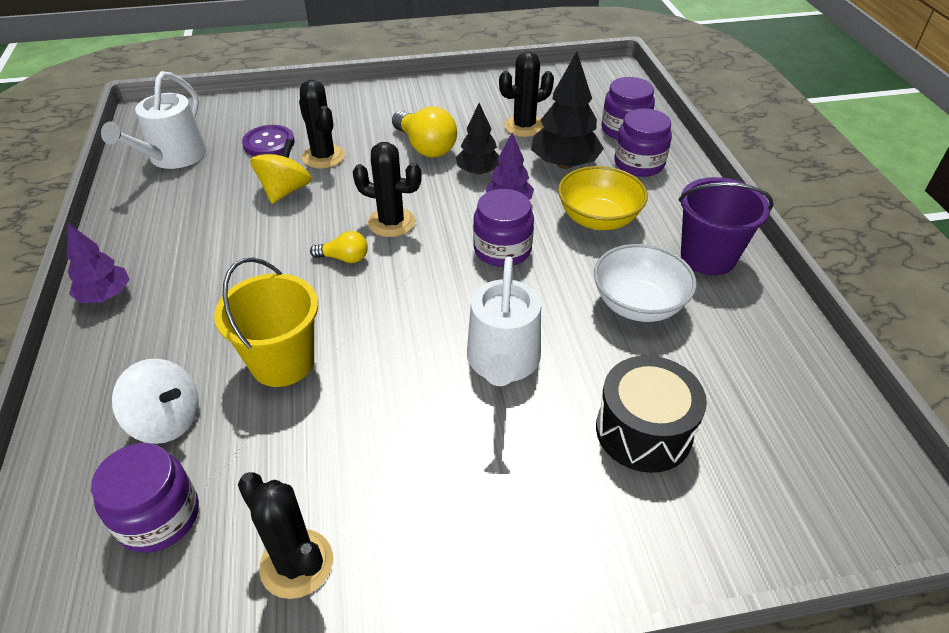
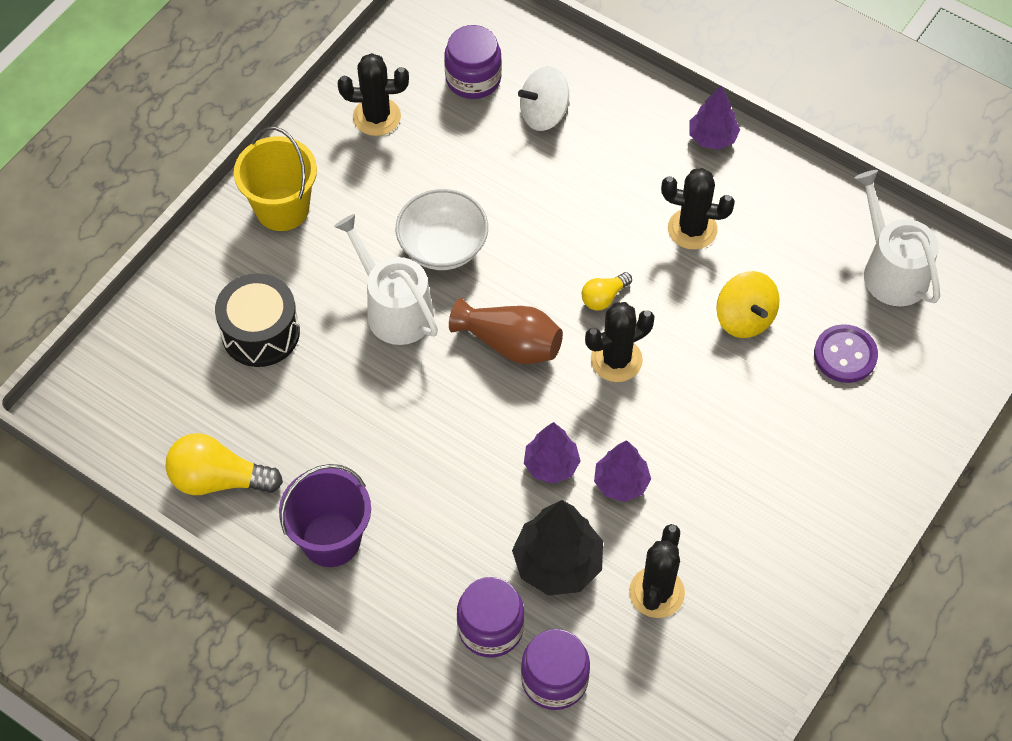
camera: 135 degrees right, 15 degrees up
(282, 362) = (531, 194): yellow bucket -> yellow bucket (282, 208)
(323, 157) = (774, 381): black cactus -> black cactus (692, 229)
(425, 147) = (707, 474): yellow light bulb -> yellow light bulb (218, 479)
(445, 277) = (510, 343): none -> brown vase
(478, 171) = (621, 483): black tree -> purple tree
(502, 250) = (499, 406): purple jar -> none
(598, 219) = (457, 510): yellow bowl -> none
(638, 305) = (346, 437): white bowl -> white bowl (443, 247)

